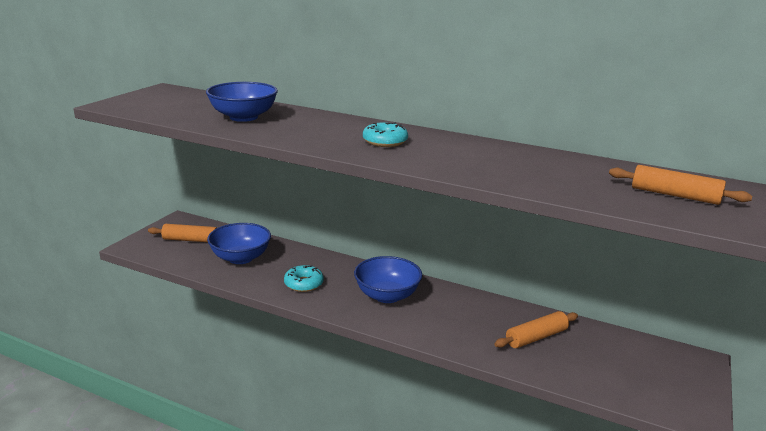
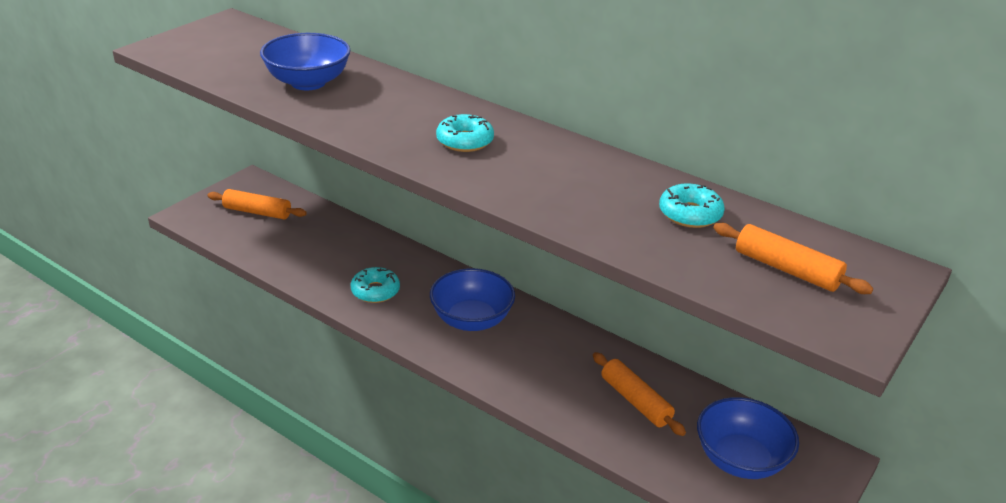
camera: 10 degrees right, 10 degrees up
(241, 258) = (310, 245): blue bowl -> blue bowl (740, 460)
(536, 337) = (635, 401): orange rolling pin -> orange rolling pin turned 75 degrees clockwise
(580, 170) = (690, 214): none -> turquoise donut

